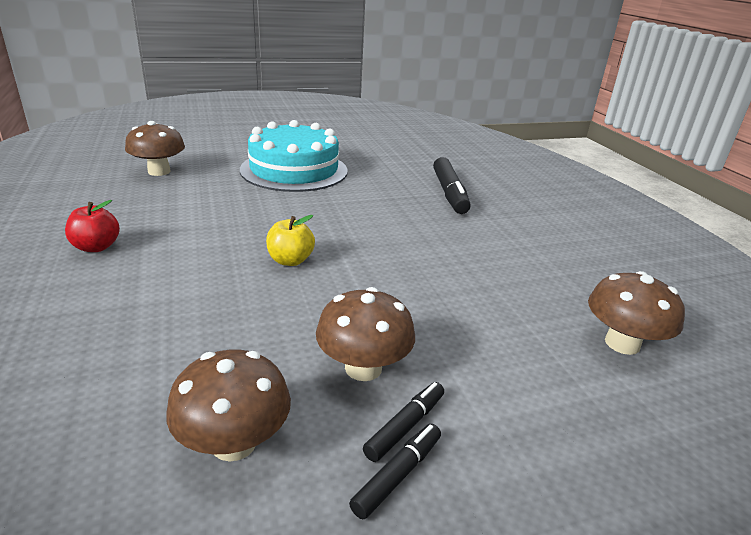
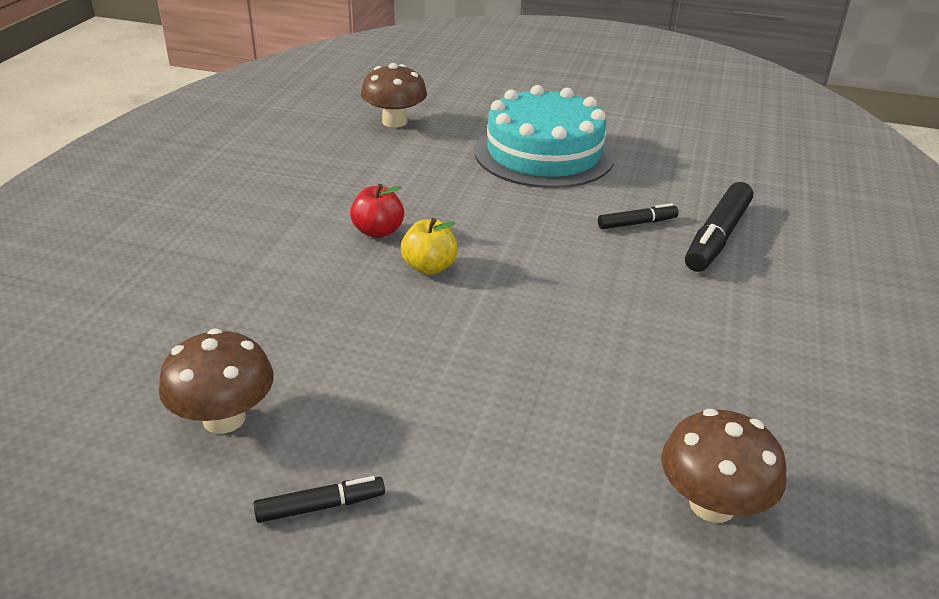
camera: 35 degrees right, 5 degrees up
(96, 247) = (269, 197): red apple -> red apple (378, 231)
(363, 368) = (388, 404): brown mushroom -> none
(405, 426) = (369, 472): black marker -> black marker (637, 223)

